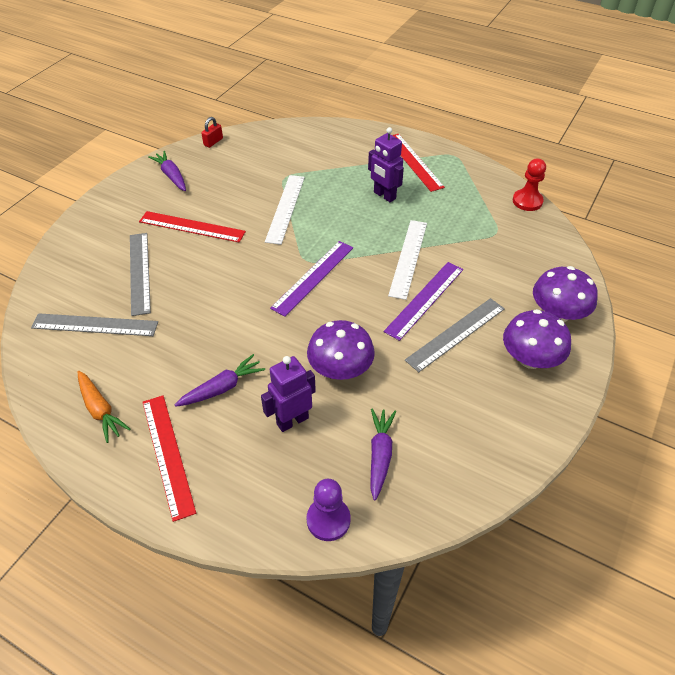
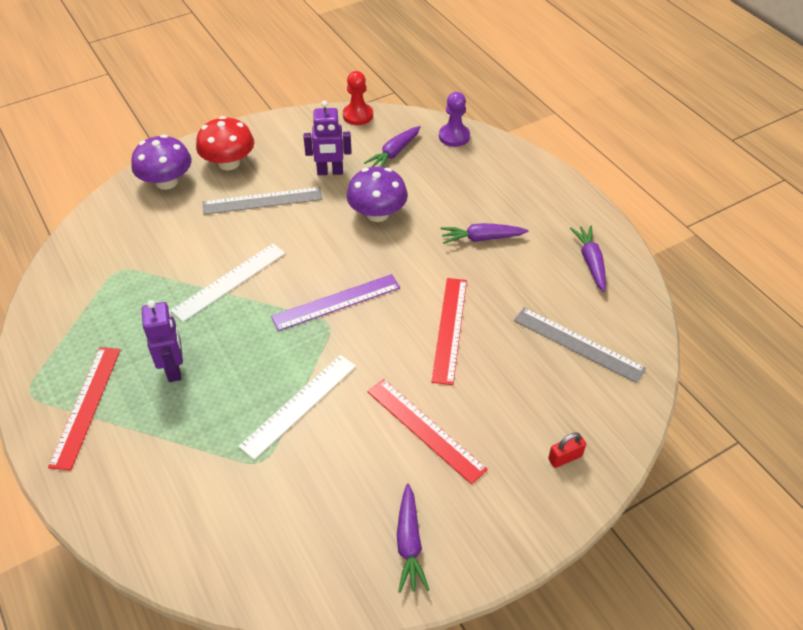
camera: 150 degrees left, 0 degrees up
(100, 410) = (590, 262): orange carrot -> purple carrot
(139, 272) = (512, 389): grey ruler -> none
(167, 454) = (545, 210): red ruler -> red ruler (450, 329)
(213, 142) = (309, 596): red padlock -> red padlock (565, 457)
(292, 420) = (440, 195): purple robot -> purple robot (330, 172)
(425, 299) = (257, 237): purple ruler -> none
(527, 201) = (43, 289): red pawn -> red pawn (358, 115)
(530, 358) = (229, 163): purple mushroom -> red mushroom

